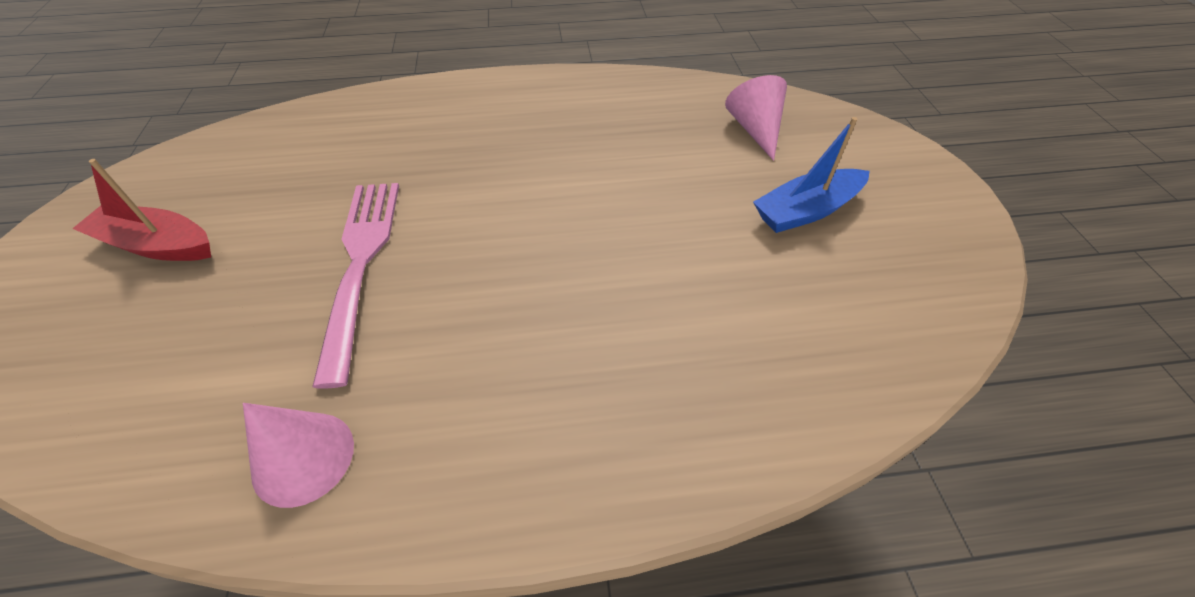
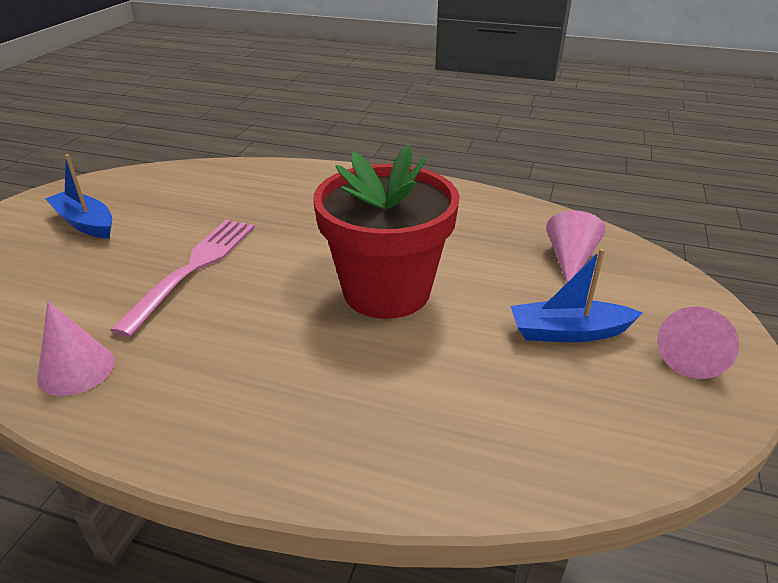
camera: 25 degrees right, 15 degrees down
(157, 245) = (85, 223): red boat -> blue boat
(606, 221) = (386, 291): none -> red flower pot
(919, 200) = (693, 356): none -> pink cone

